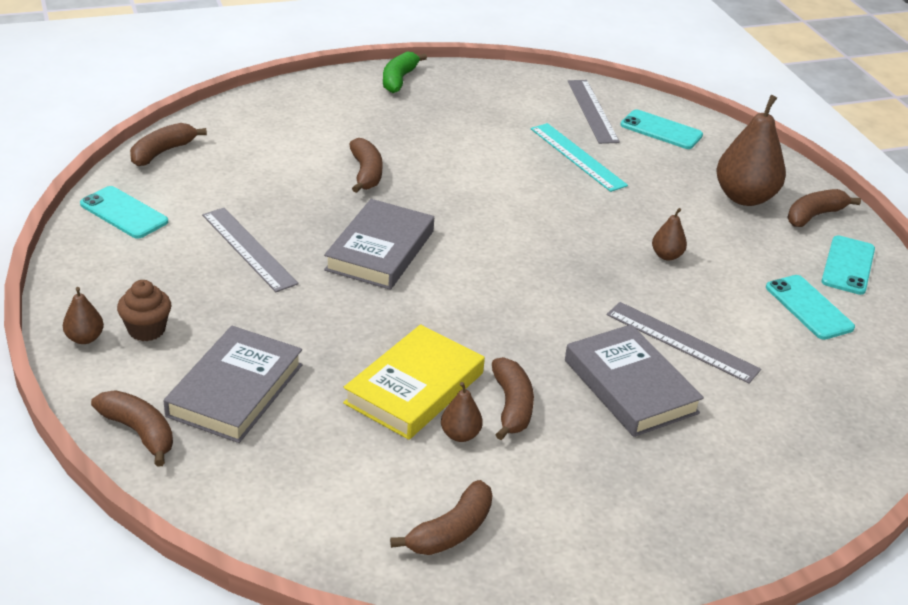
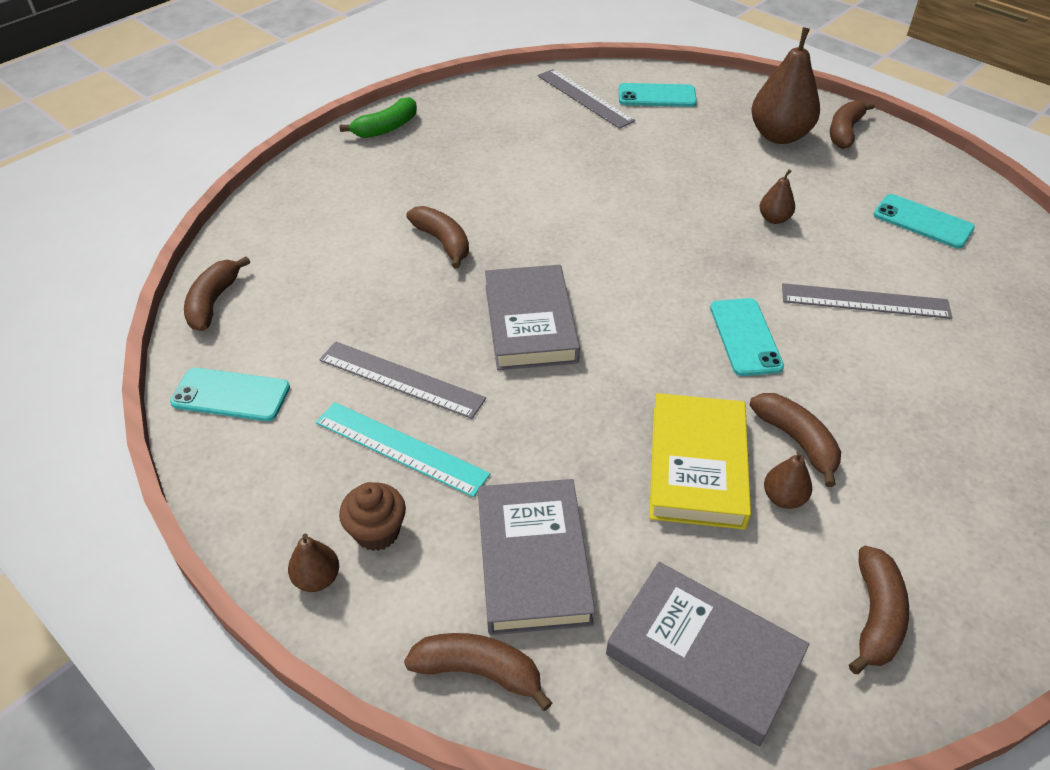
camera: 25 degrees left, 10 degrees up
(399, 79) = (386, 128): green banana -> green banana turned 120 degrees counterclockwise
(577, 157) = (613, 149): turquoise ruler -> turquoise ruler (401, 448)
(630, 386) = (869, 368): grey book -> grey book (703, 655)
(848, 265) = (911, 169): turquoise phone -> turquoise phone (745, 337)

